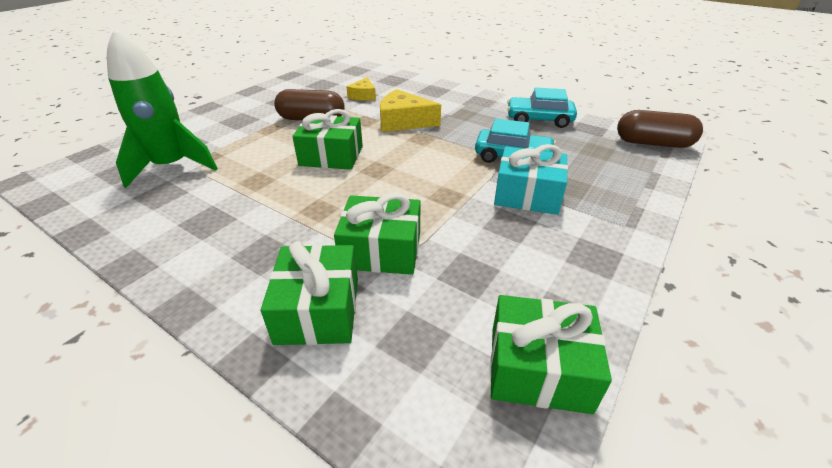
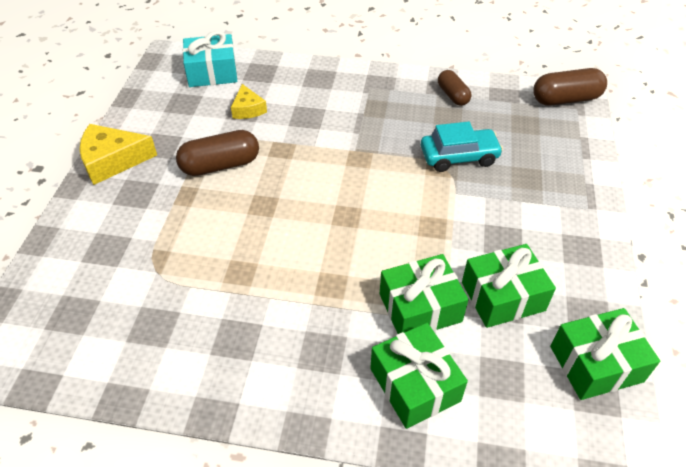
camera: 25 degrees left, 10 degrees up
(172, 166) = (127, 286): green rocket -> none
(331, 156) = (287, 213): green gift -> green gift (503, 296)
(403, 121) = (323, 138): yellow cheese -> yellow cheese (112, 161)
(527, 195) = (498, 200): turquoise gift -> turquoise gift (212, 72)
(539, 120) = (452, 95): turquoise car -> brown capsule

